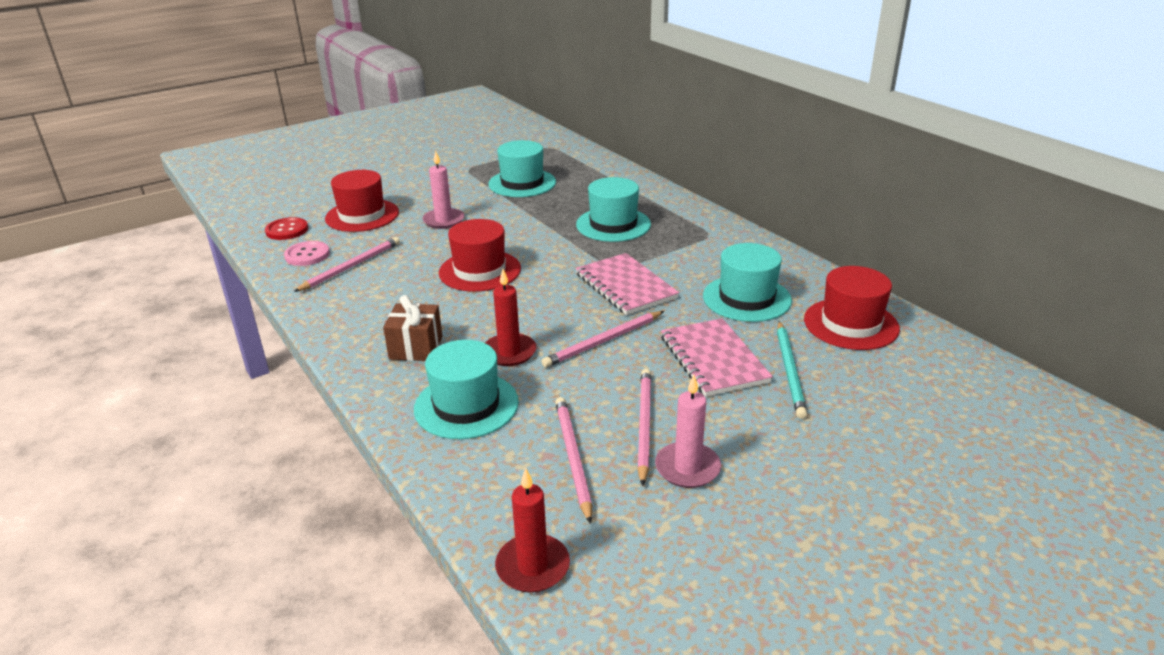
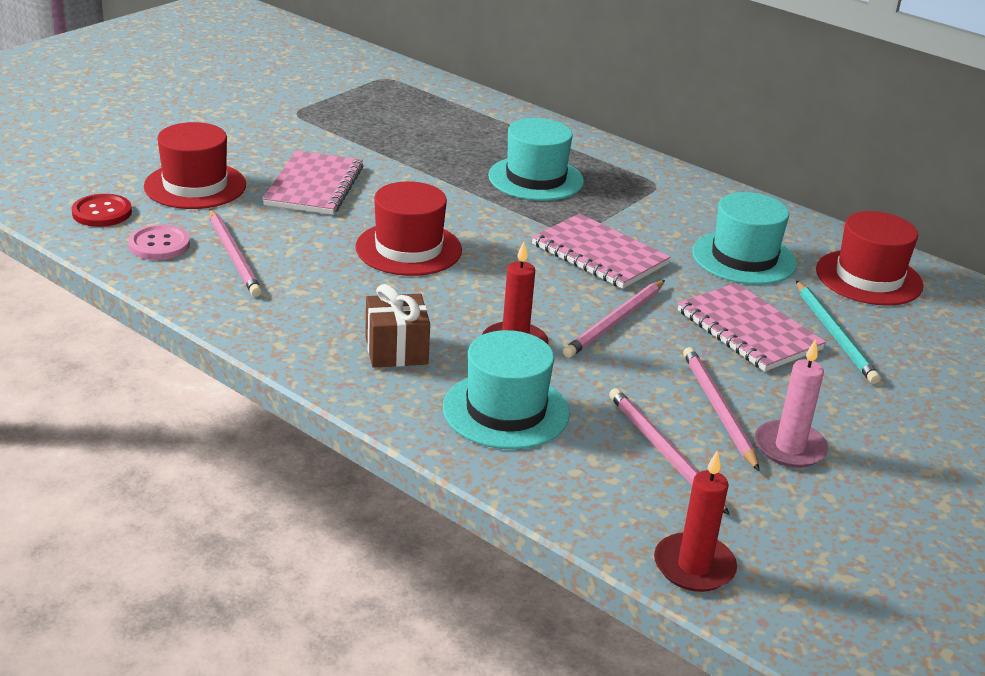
camera: 20 degrees left, 0 degrees up
(351, 266) = (234, 256): pink pencil -> pink pencil turned 135 degrees clockwise
(444, 220) = (314, 186): pink candle -> pink notebook
(522, 183) = (383, 130): turquoise hat -> none

